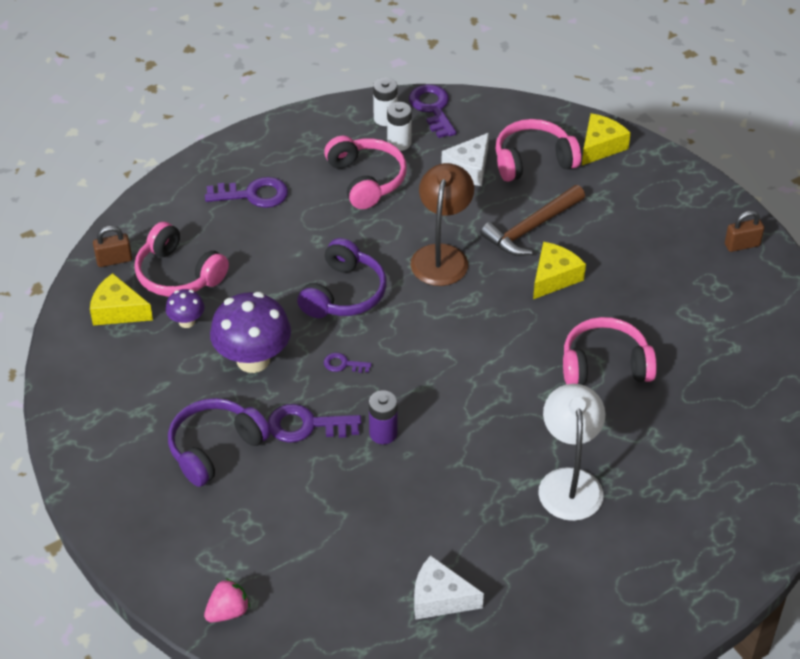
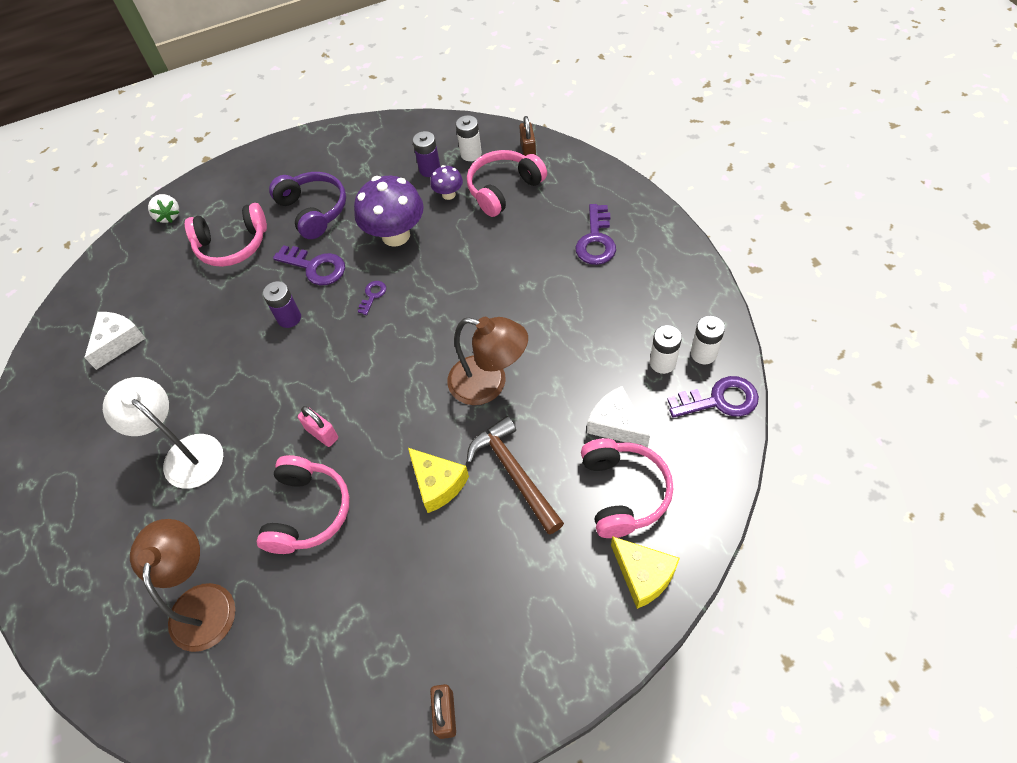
camera: 105 degrees right, 10 degrees up
(118, 310) = (471, 154): yellow cheese -> white battery
(144, 345) = (430, 169): none -> purple battery
(228, 612) = (168, 216): pink strawberry -> white strawberry
(306, 425) = (315, 267): purple key -> purple key turned 105 degrees clockwise
(344, 293) = (456, 301): purple headphones -> none
(366, 180) = (607, 329): pink headphones -> pink headphones (232, 245)
(521, 372) = (322, 433): none -> pink padlock
(569, 482) = (185, 453): white lamp -> white lamp turned 150 degrees counterclockwise
(710, 422) = (203, 601): none -> brown lamp

